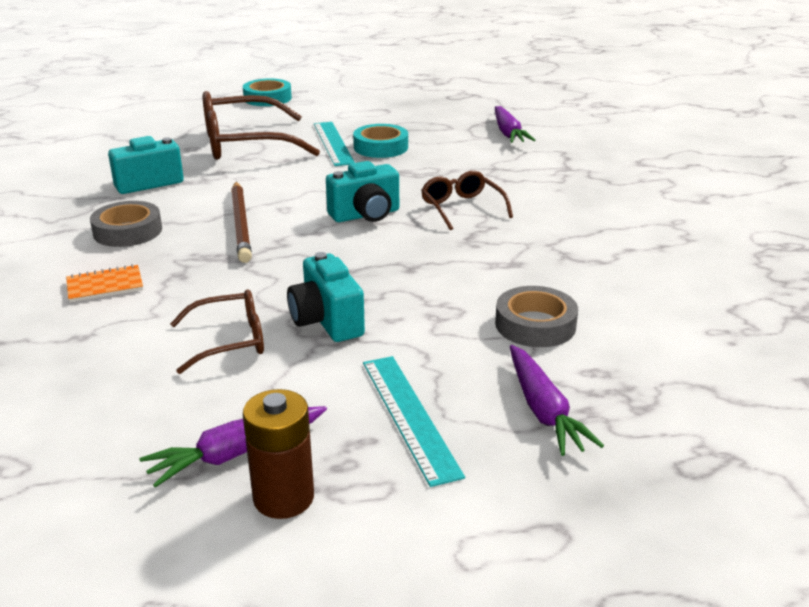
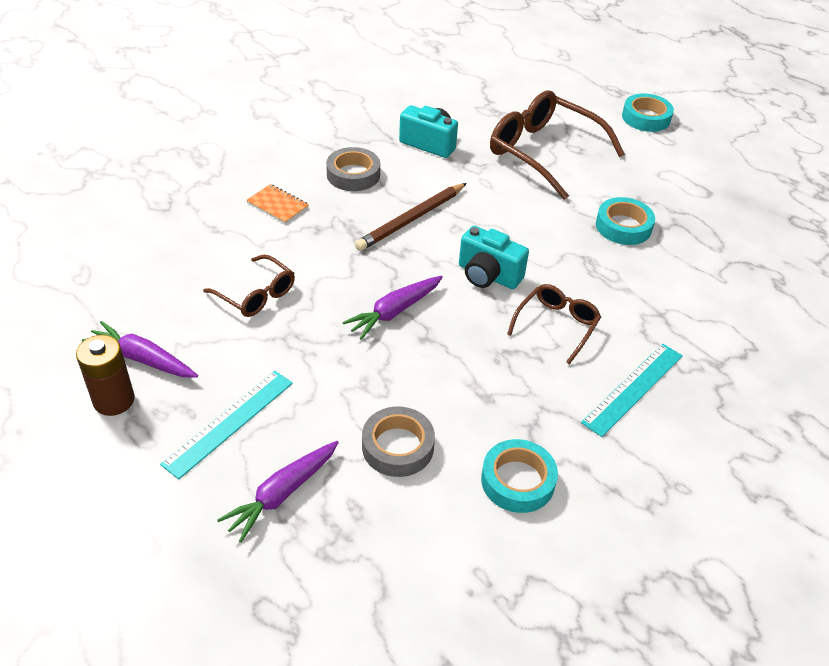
camera: 55 degrees right, 15 degrees up
(326, 321) = (314, 328): turquoise camera -> none
(333, 143) = (599, 196): turquoise ruler -> turquoise ruler (633, 388)
(508, 133) = (753, 292): purple carrot -> purple carrot (394, 312)
(622, 281) = (517, 481): none -> turquoise tape

